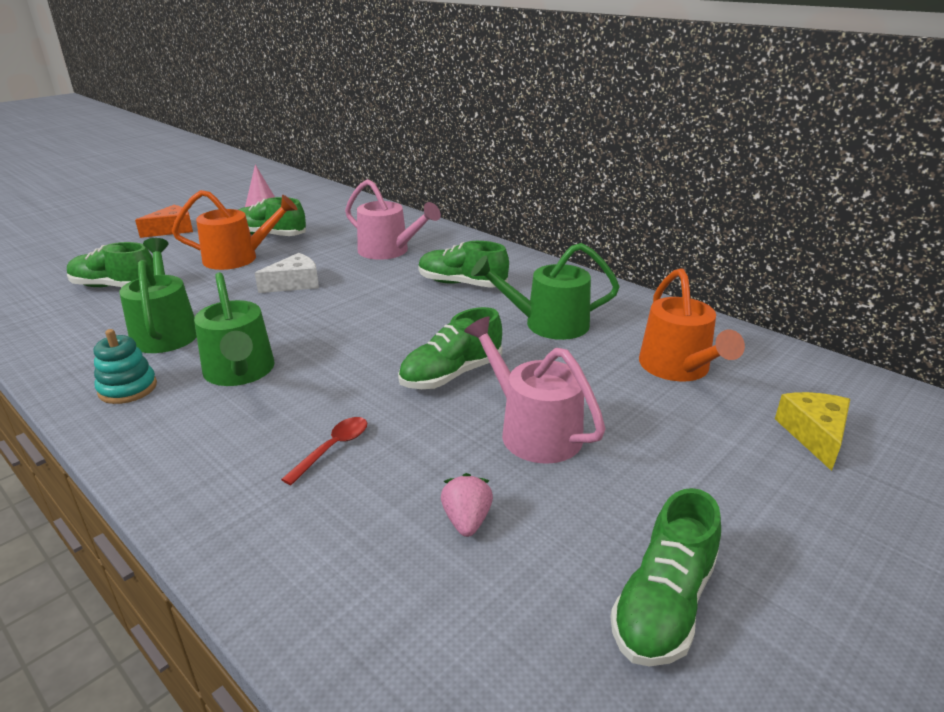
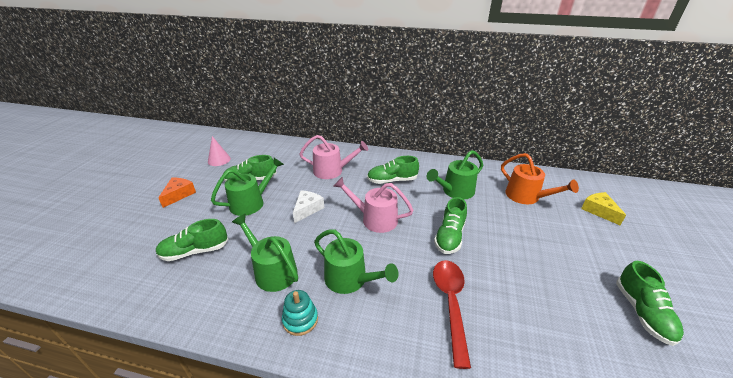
camera: 30 degrees left, 5 degrees up
(238, 258) = (251, 202): orange watering can -> green watering can
(332, 448) = (450, 304): red spoon -> red spoon, size x1.92
(467, 521) = (545, 312): pink strawberry -> none
(533, 431) = (515, 253): pink watering can -> pink watering can (375, 219)

